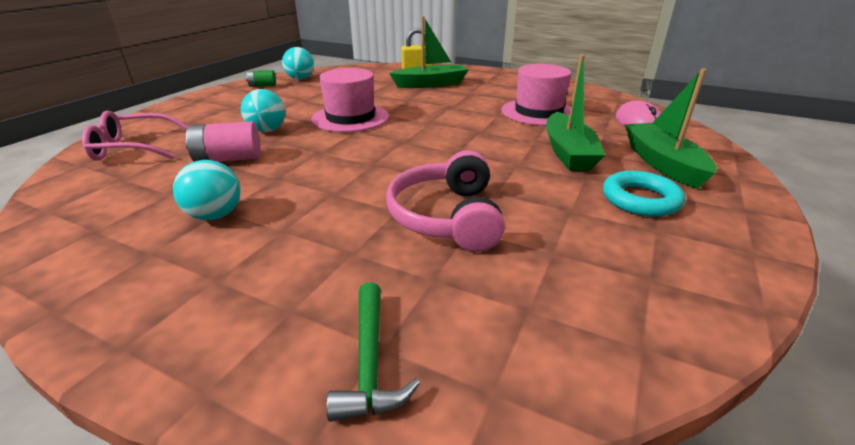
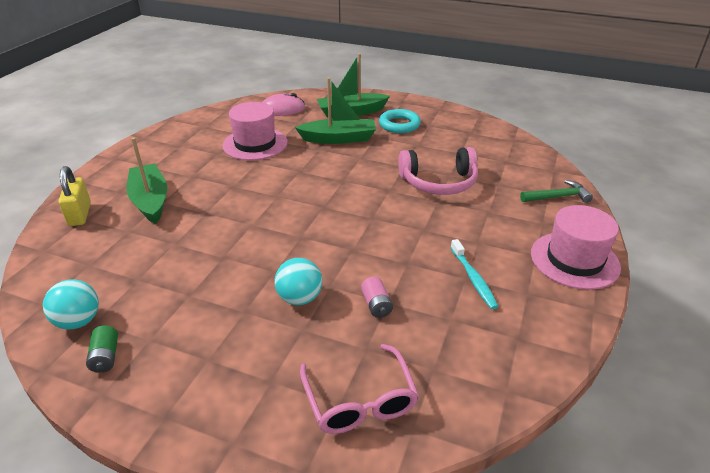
camera: 95 degrees left, 5 degrees up
(215, 215) = (473, 278): turquoise ball -> turquoise toothbrush
(228, 159) = (376, 305): pink battery -> pink battery, size x0.61
(350, 118) = (262, 244): pink hat -> pink hat (574, 260)

